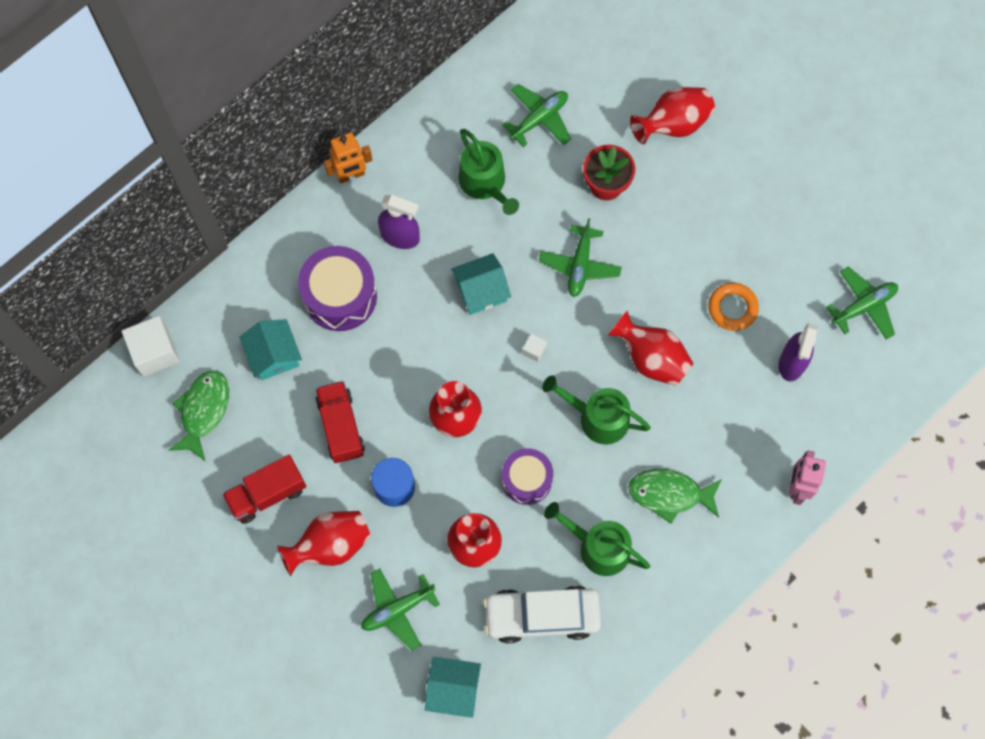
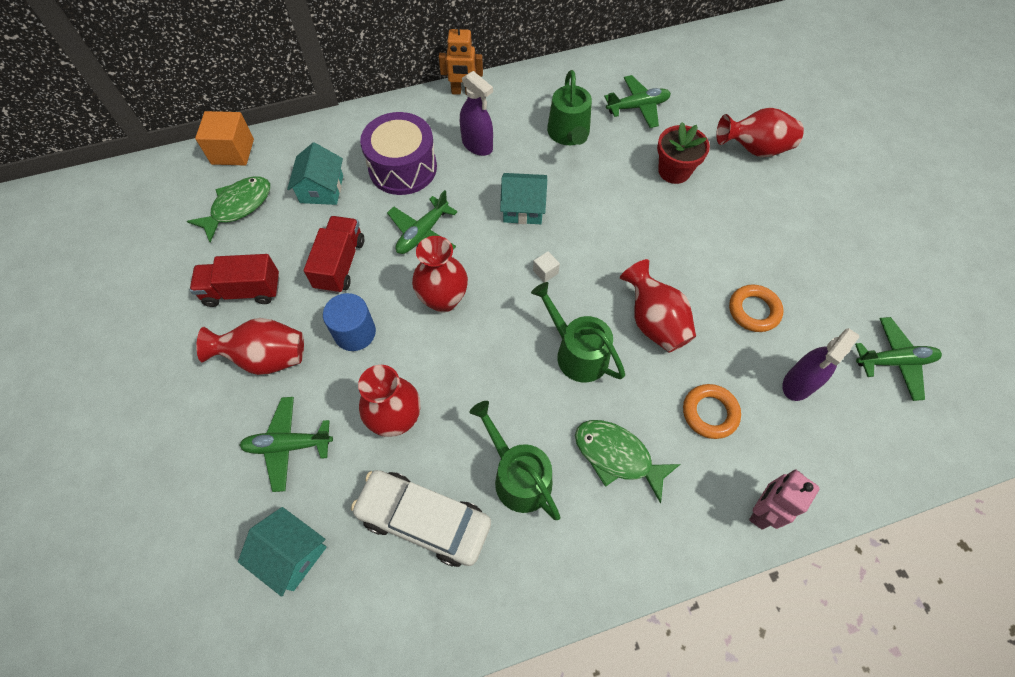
camera: 25 degrees right, 10 degrees down
(155, 352) = (233, 151): white cube -> orange cube
(526, 480) = (480, 379): purple drum -> none
(579, 265) = (621, 221): green plane -> green plane (423, 233)
(729, 422) = (709, 413): none -> orange ring

